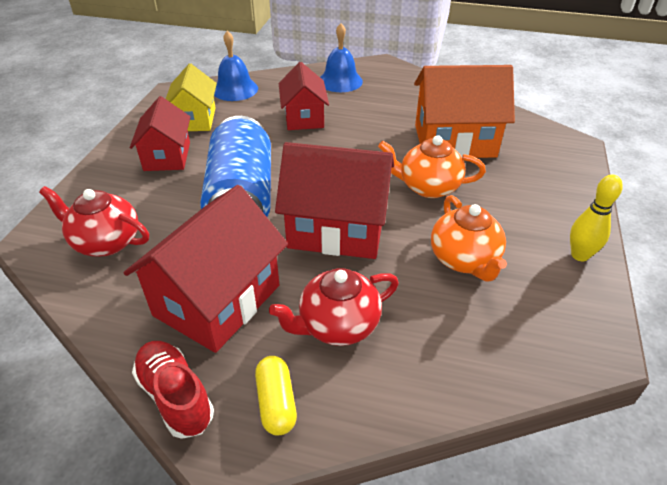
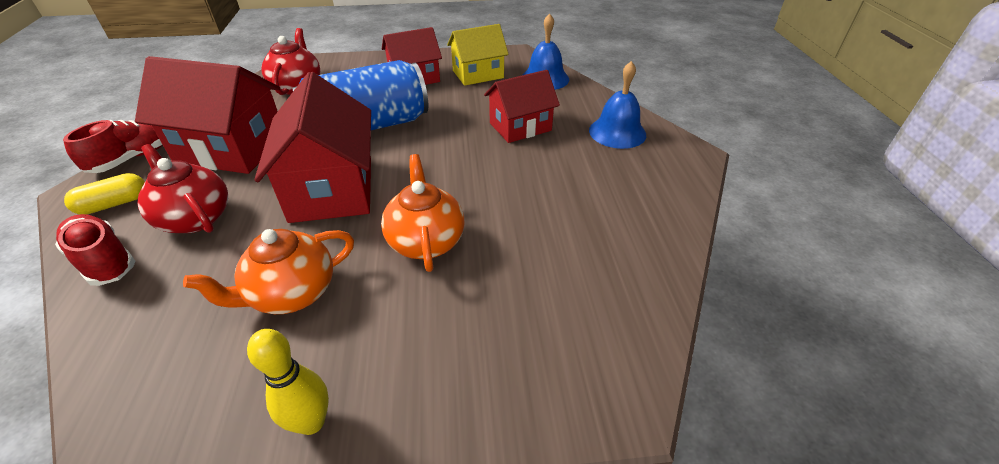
camera: 70 degrees right, 0 degrees up
(380, 395) = (104, 260): none -> red shoe
(454, 141) = (542, 249): orange house -> none

